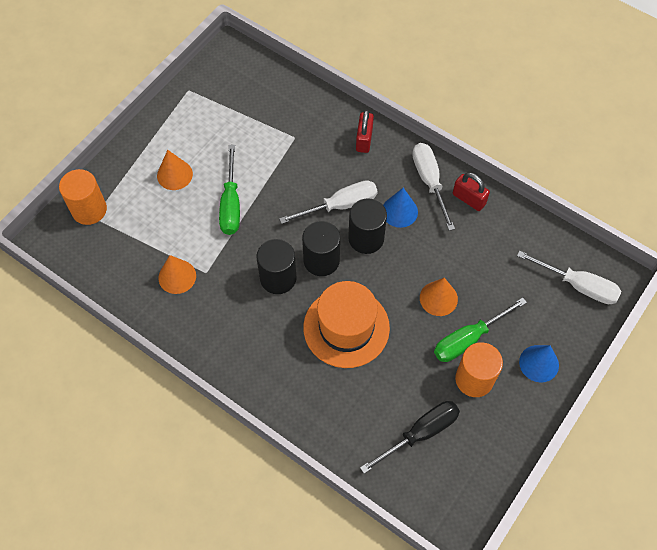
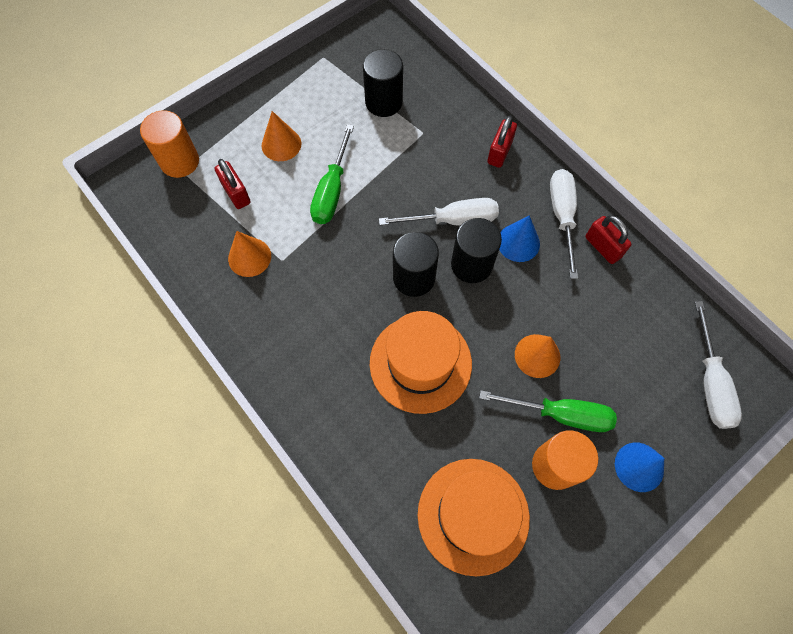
camera: 15 degrees right, 5 degrees up
(148, 225) = (236, 193): none -> red padlock
(278, 278) = (359, 286): black cylinder -> black cylinder (383, 102)
(420, 433) = (473, 515): black screwdriver -> orange hat
(468, 339) = (560, 414): green screwdriver -> green screwdriver turned 150 degrees counterclockwise
(578, 285) = (710, 382): white screwdriver -> white screwdriver turned 45 degrees clockwise

